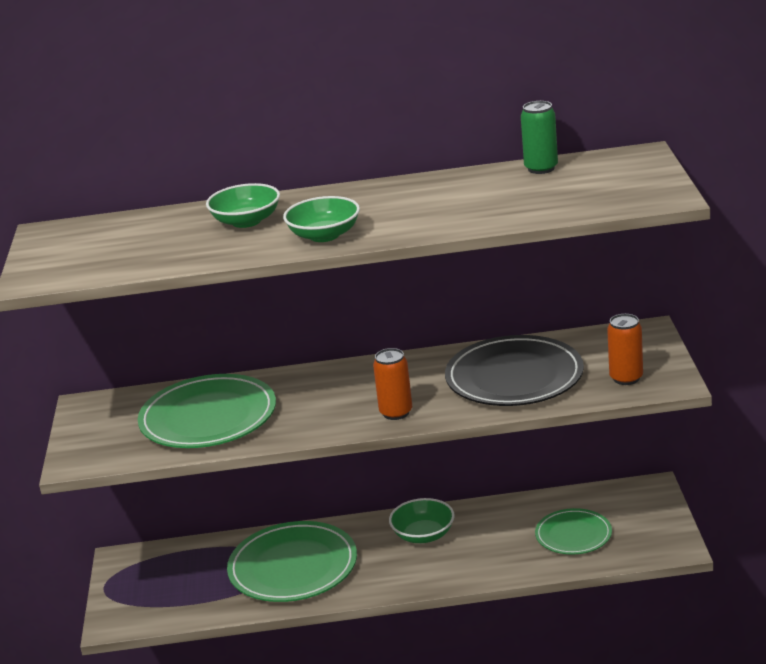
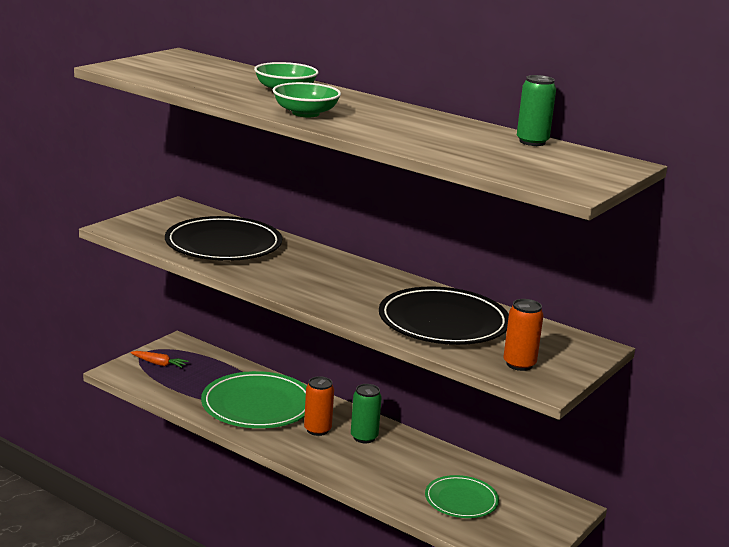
camera: 35 degrees right, 5 degrees down
(138, 590) = (159, 364): none -> orange carrot
(208, 418) = (223, 245): green plate -> black plate
(396, 413) = (329, 299): orange can -> orange can (317, 430)
(423, 535) = (364, 437): green bowl -> green can

